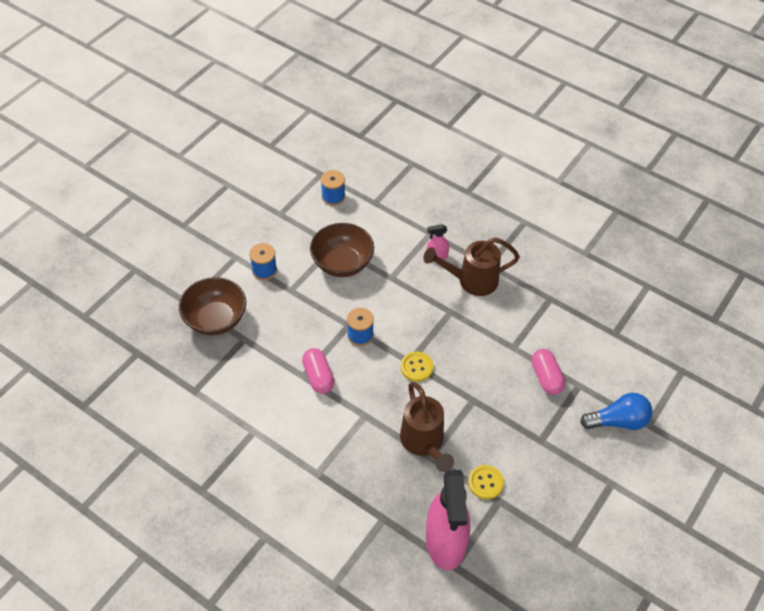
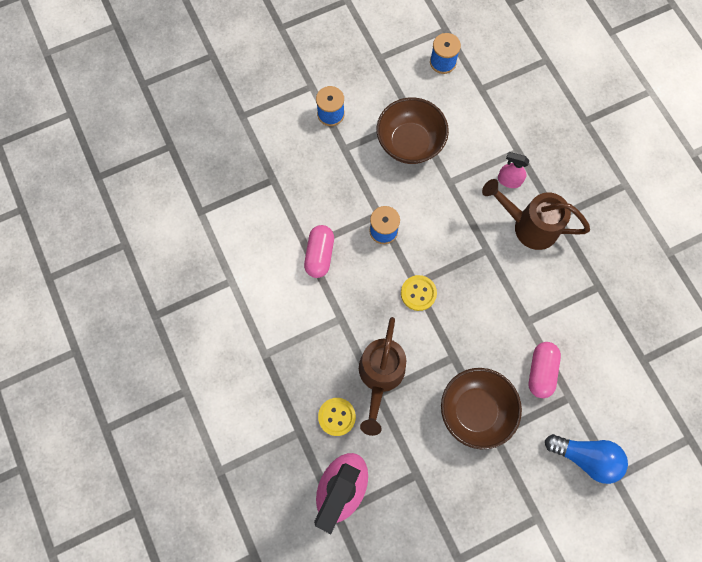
camera: 30 degrees right, 20 degrees up
(215, 320) = (257, 146): brown bowl -> brown bowl (475, 410)
(485, 483) = (414, 449): yellow button -> yellow button (336, 417)

